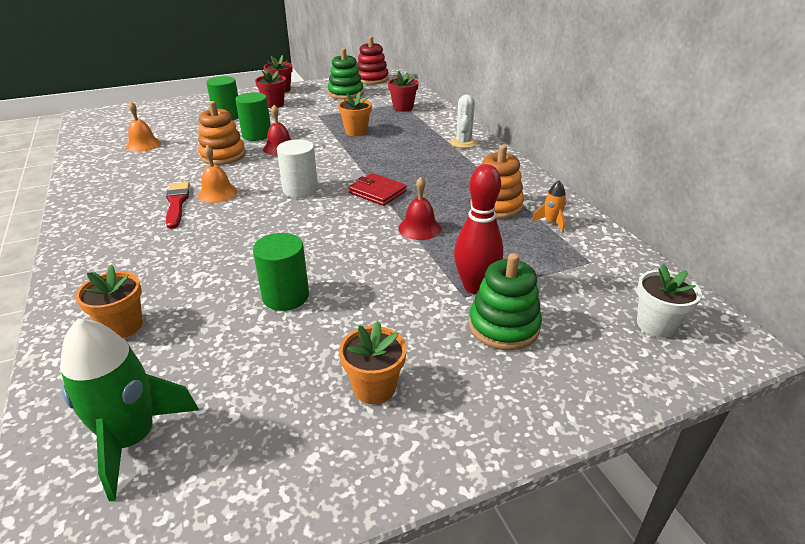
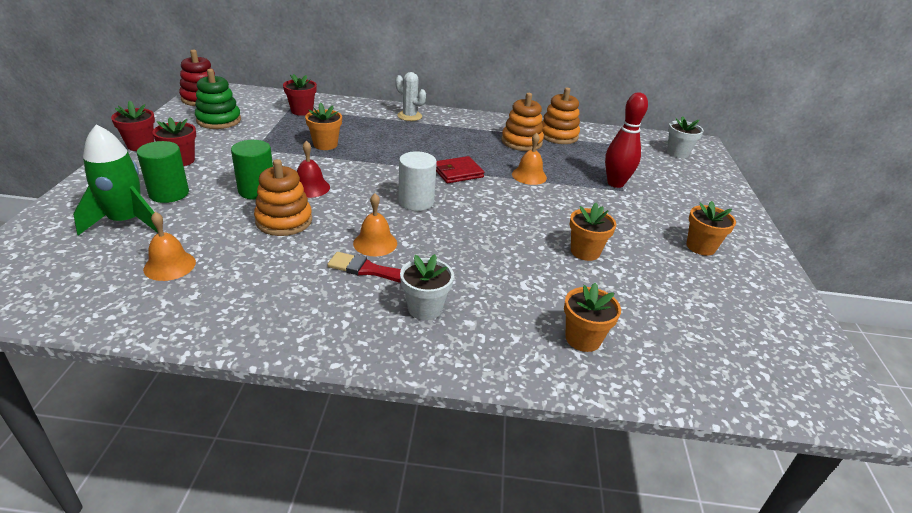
camera: 65 degrees left, 0 degrees up
(132, 439) = (724, 352): green rocket -> green rocket (126, 222)
(136, 237) = (425, 308): none -> white flower pot
(286, 296) = (585, 252): green cylinder -> orange flower pot
(419, 228) = (529, 176): red bell -> orange bell
(503, 326) = (660, 190): green stacking toy -> none
(551, 222) = (558, 135): orange rocket -> orange stacking toy

